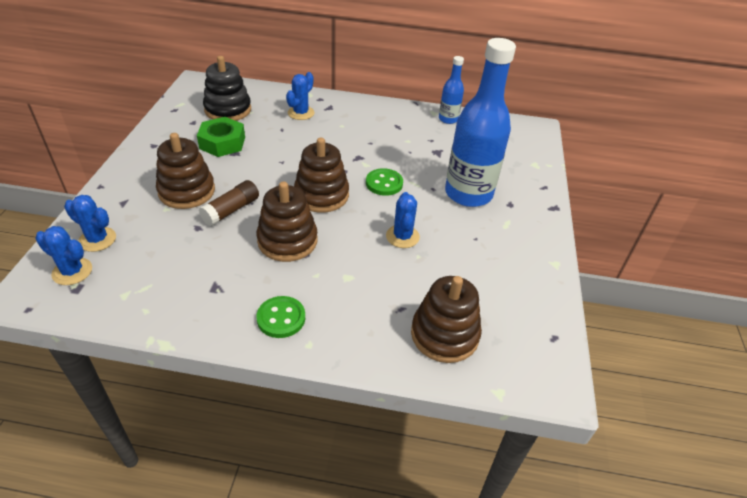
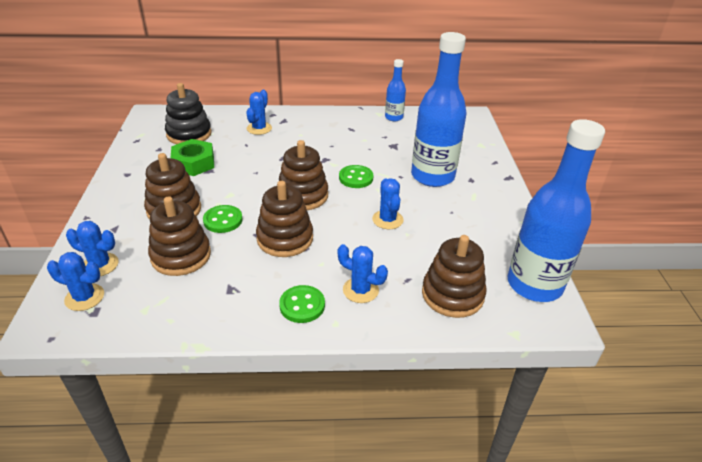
camera: 10 degrees left, 5 degrees down
(177, 242) = (181, 256): none -> brown stacking toy
(231, 210) = (223, 220): brown glue stick -> green button
(347, 312) = (360, 290): none -> blue cactus
(540, 339) = (534, 285): none -> blue bottle

